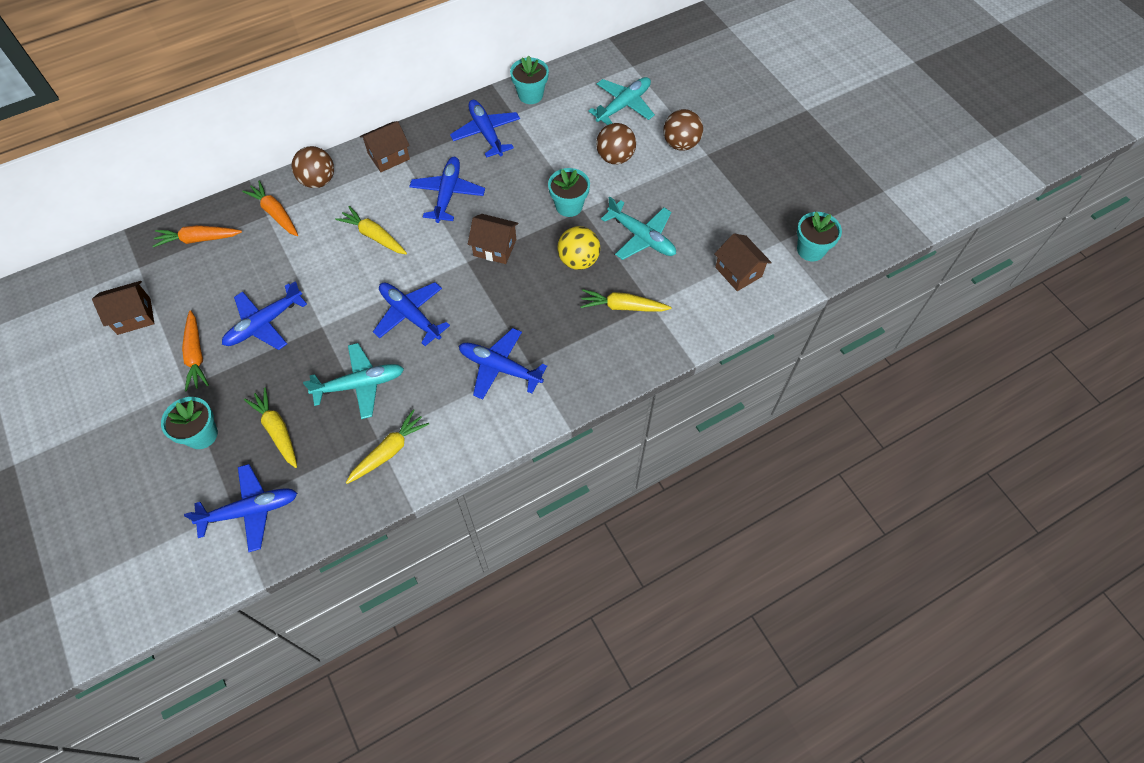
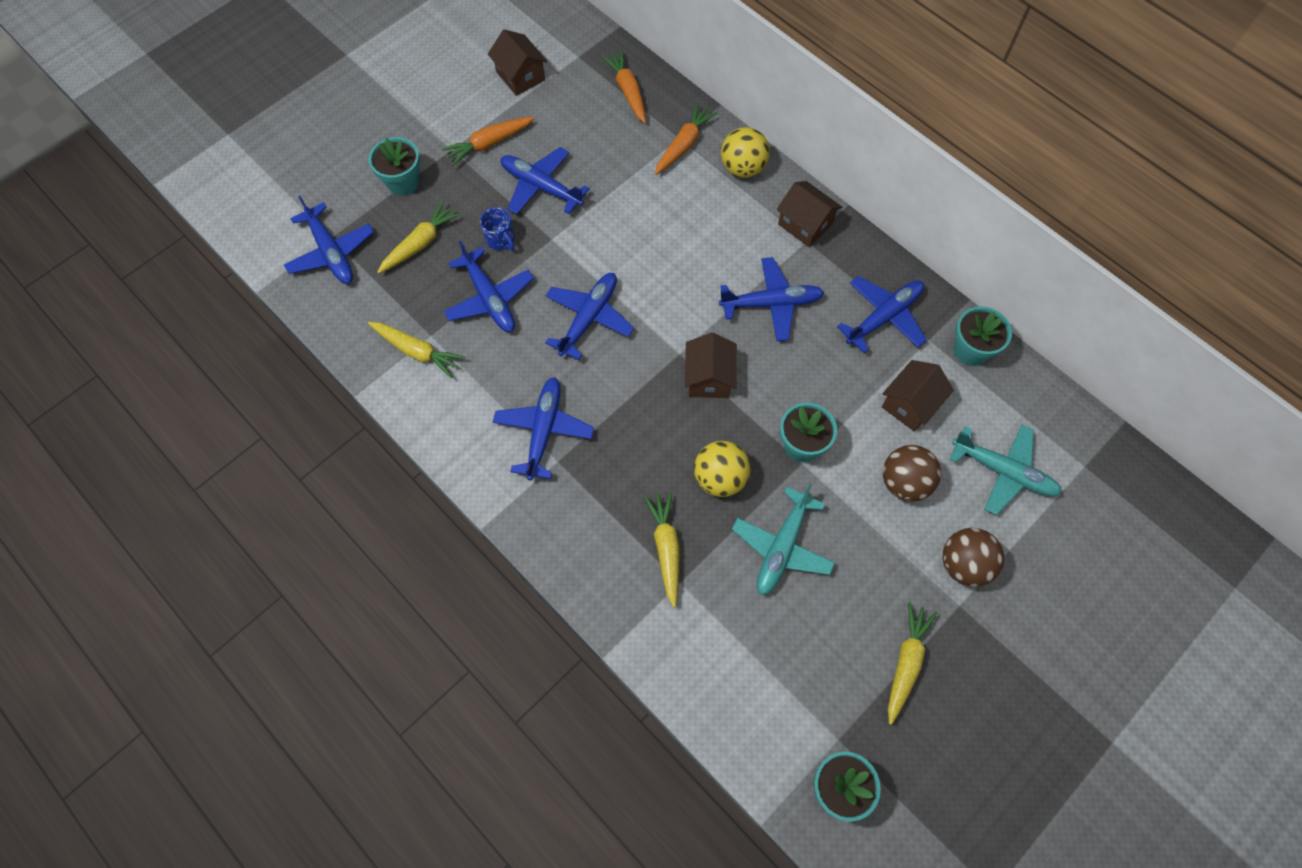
camera: 75 degrees right, 5 degrees up
(304, 365) = (500, 239): none -> blue mug
(318, 181) = (743, 168): brown ball -> yellow ball
(359, 384) = (489, 298): turquoise plane -> blue plane
(374, 236) = (684, 248): yellow carrot -> yellow carrot (906, 663)
(738, 272) = (766, 688): brown house -> brown house (910, 404)

